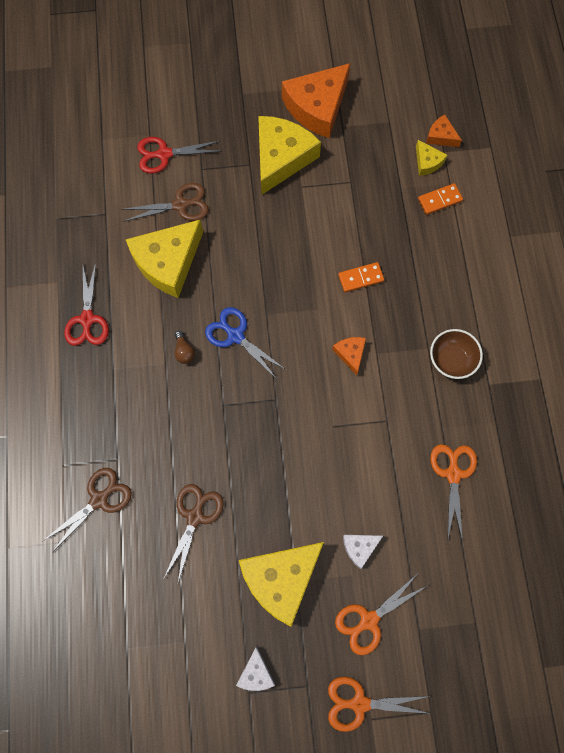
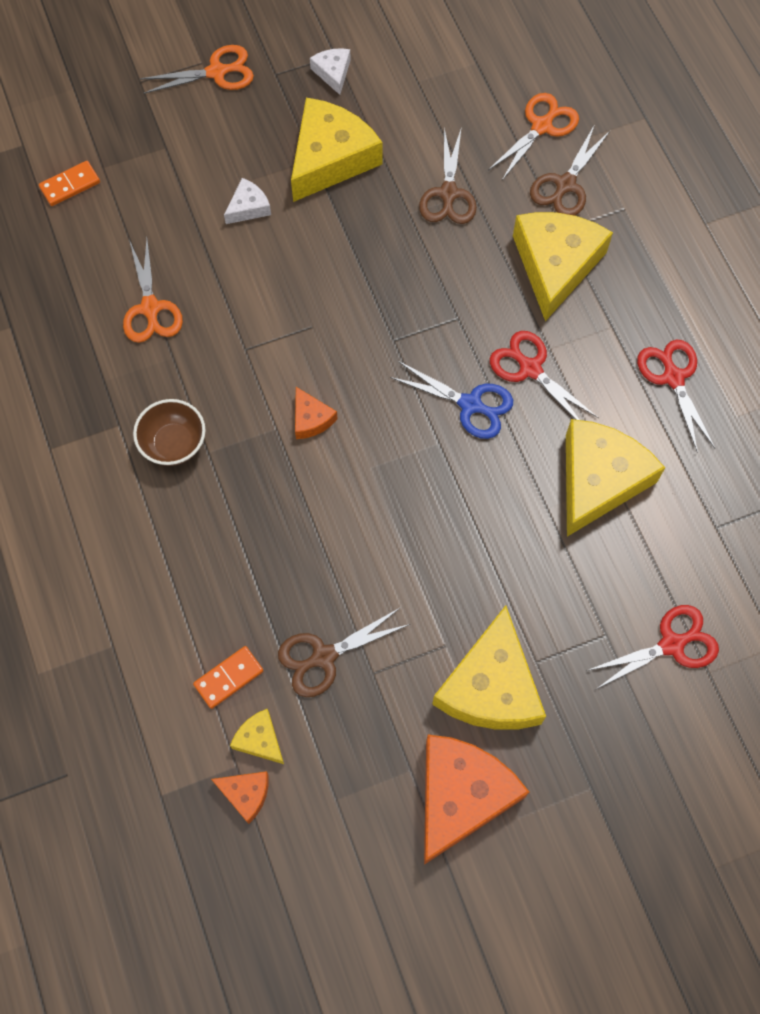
camera: 165 degrees right, 5 degrees down
(135, 429) = (555, 265): none -> yellow cheese
(180, 205) = (615, 569): brown scissors -> brown scissors (324, 656)
(184, 351) = (530, 369): brown light bulb -> red scissors
(361, 278) = (321, 525): orange domino -> orange domino (70, 185)
(369, 620) = (222, 143): orange scissors -> orange scissors (541, 126)

